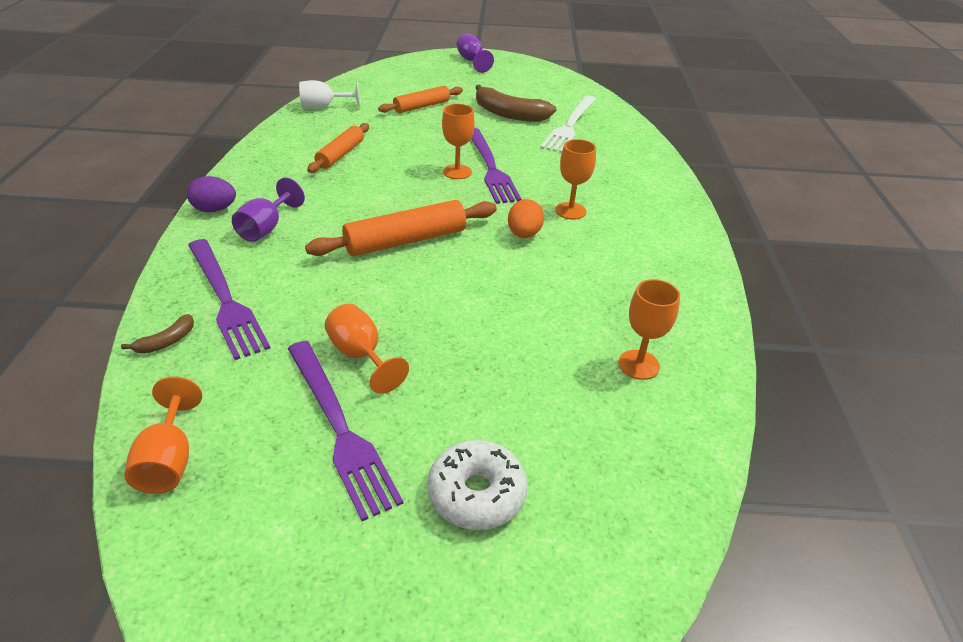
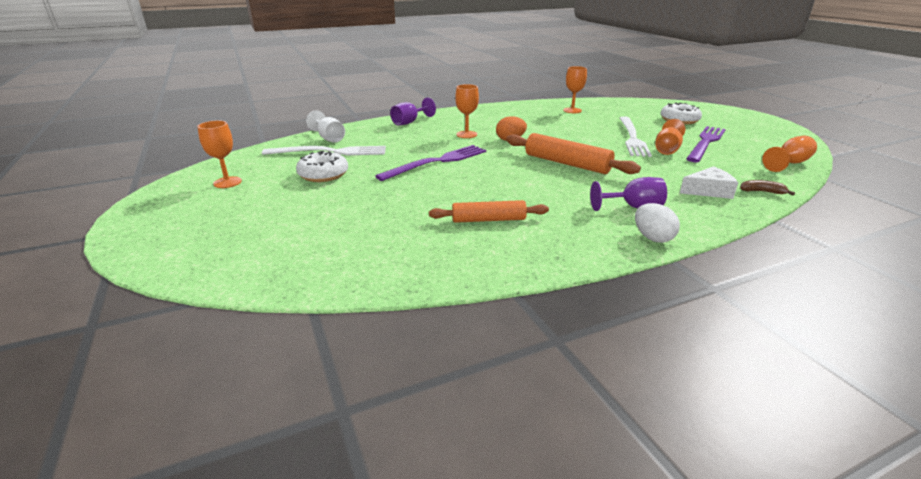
camera: 115 degrees left, 10 degrees down
(215, 209) = (652, 237): purple egg -> white egg
(225, 299) = (708, 191): purple fork -> white cheese
(324, 107) = (386, 271): white goblet -> white goblet (329, 138)
(421, 106) = (335, 215): orange rolling pin -> none
(438, 350) = (632, 138): none -> white fork
(457, 172) = (458, 170): orange goblet -> orange goblet (227, 182)
(472, 61) = (157, 224): purple goblet -> purple goblet (409, 122)
(509, 114) = (323, 175): brown banana -> white donut

